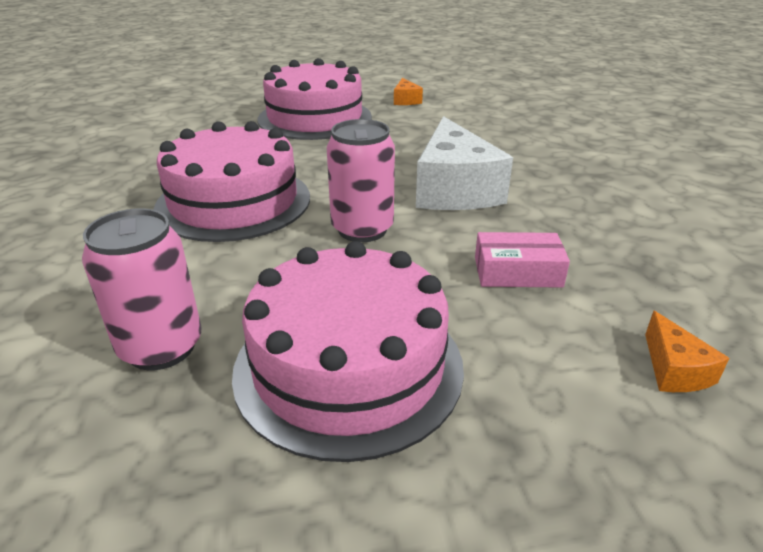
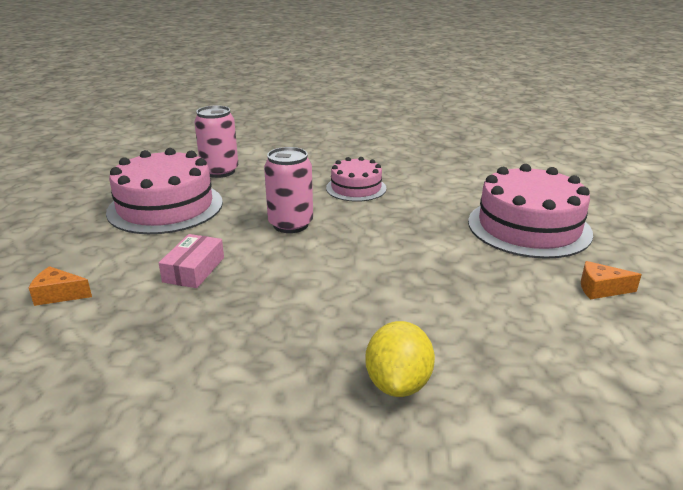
camera: 105 degrees right, 5 degrees down
(234, 202) = (356, 188): pink cake -> pink cake, size x0.57
(454, 189) = (332, 271): white cheese -> none
(578, 150) = (398, 383): none -> yellow lemon

